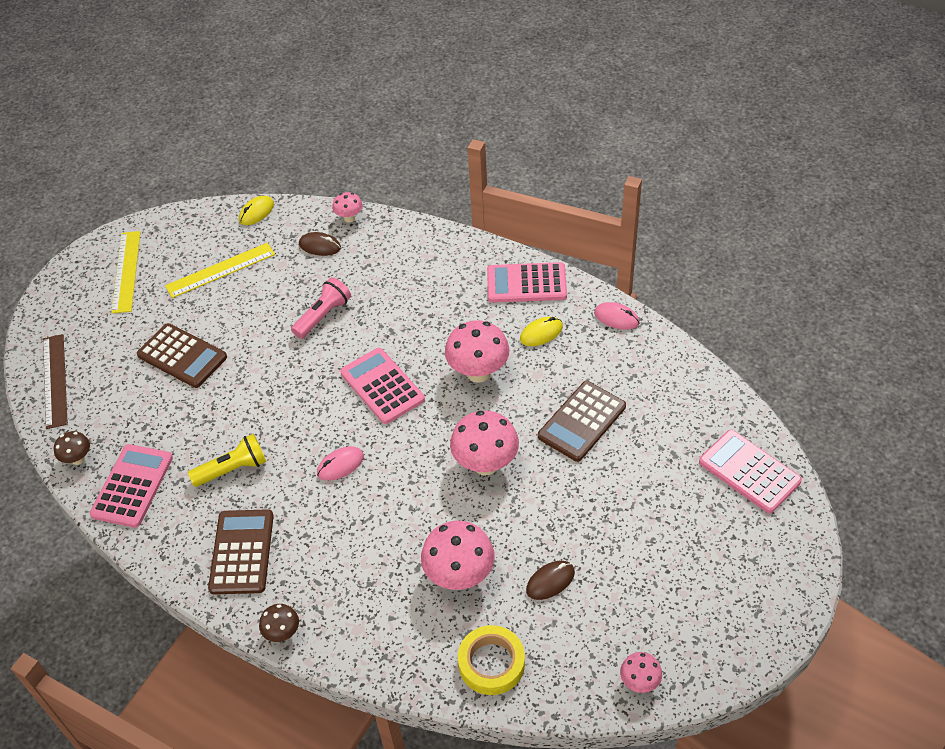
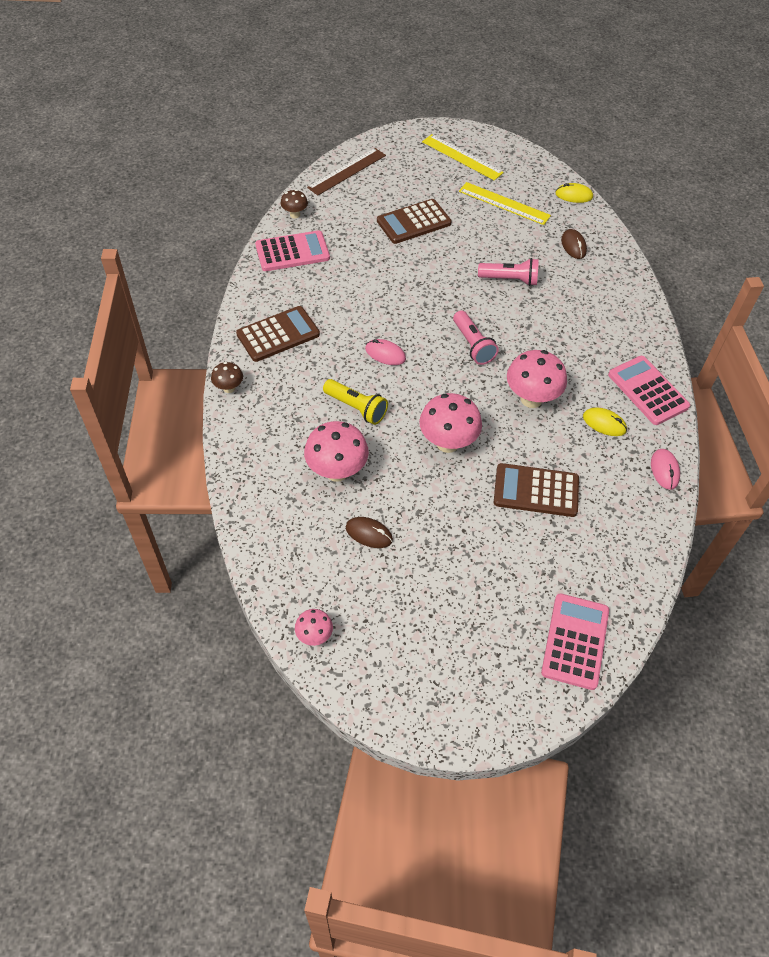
camera: 55 degrees right, 5 degrees up
(126, 271) = (462, 157): yellow ruler -> yellow ruler turned 75 degrees clockwise
(182, 356) = (414, 222): brown calculator -> brown calculator turned 60 degrees clockwise
(233, 469) = (340, 296): yellow flashlight -> yellow flashlight (356, 408)
(349, 218) = (616, 249): pink mushroom -> none
(382, 386) = (473, 345): pink calculator -> pink flashlight
(491, 663) = (275, 525): yellow tape -> none

